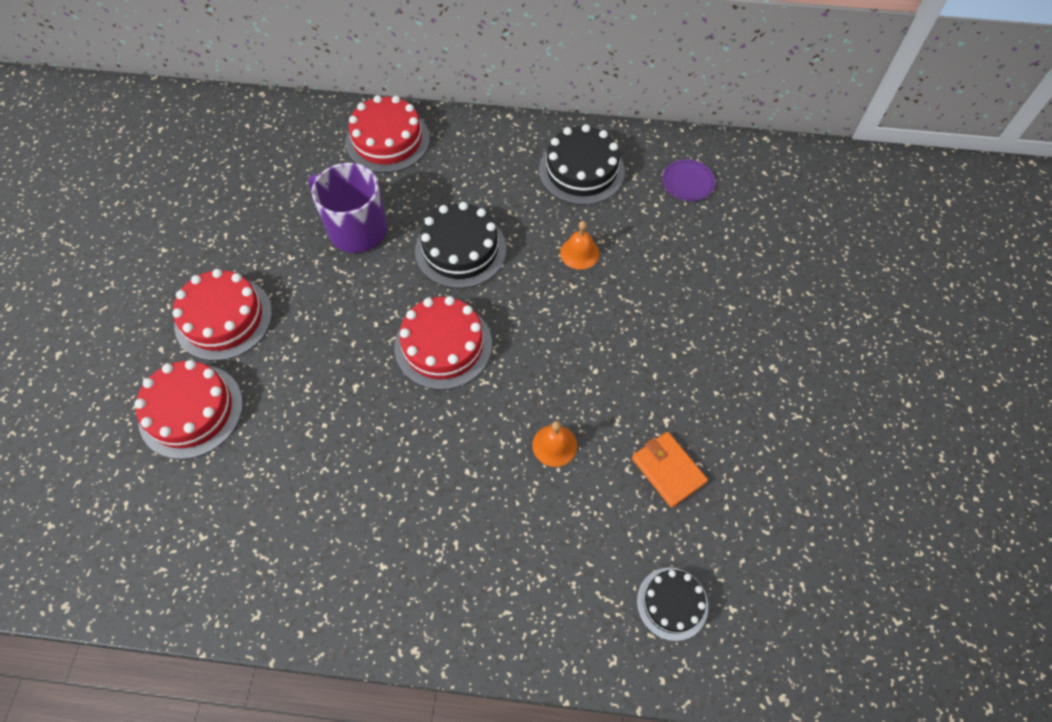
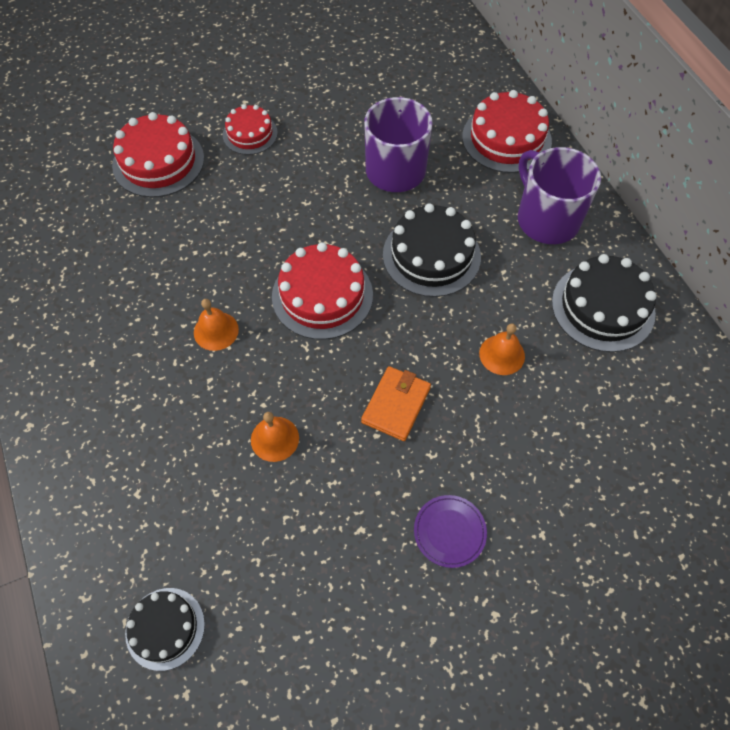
camera: 60 degrees right, 0 degrees up
(223, 318) = (250, 134): red cake -> red cake, size x0.62
(421, 444) = (216, 331): none -> orange bell
(483, 159) = (546, 219): none -> purple mug
(668, 470) = (305, 558): orange wallet -> orange wallet (396, 405)
(687, 182) = (673, 414): purple plate -> purple plate (449, 532)

